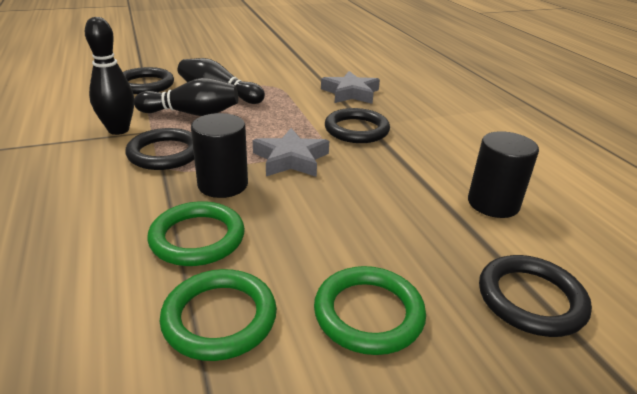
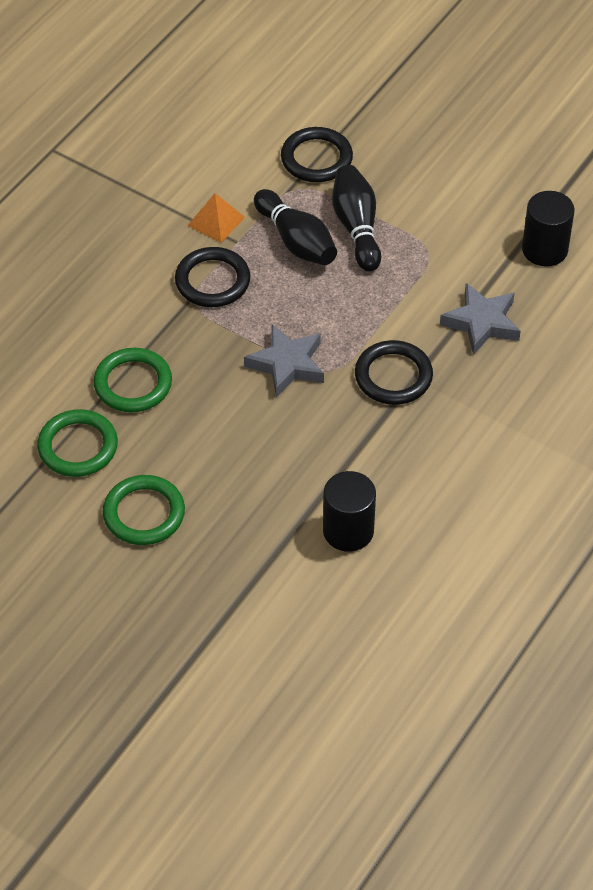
camera: 55 degrees right, 20 degrees up
(118, 130) = (216, 221): black bowling pin -> orange pyramid
(223, 184) = (206, 350): black cylinder -> black cylinder (544, 249)
(531, 299) = (234, 591): black ring -> none

